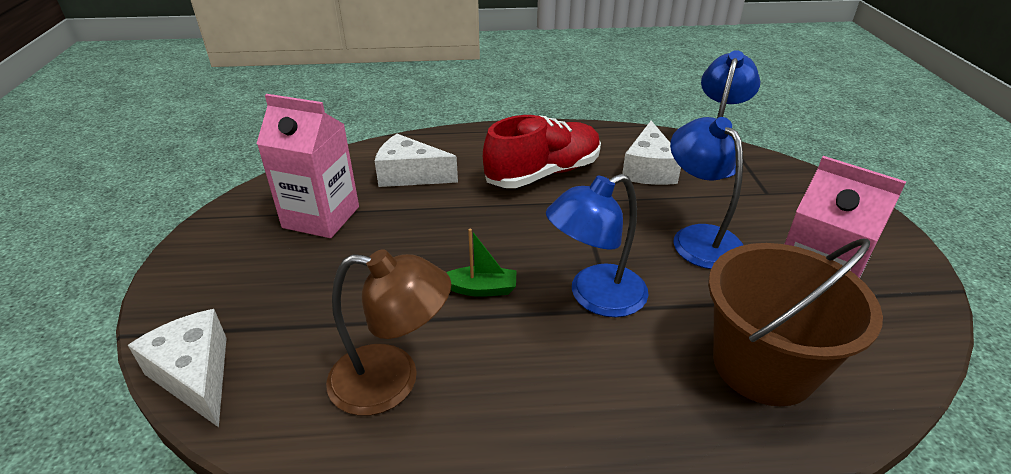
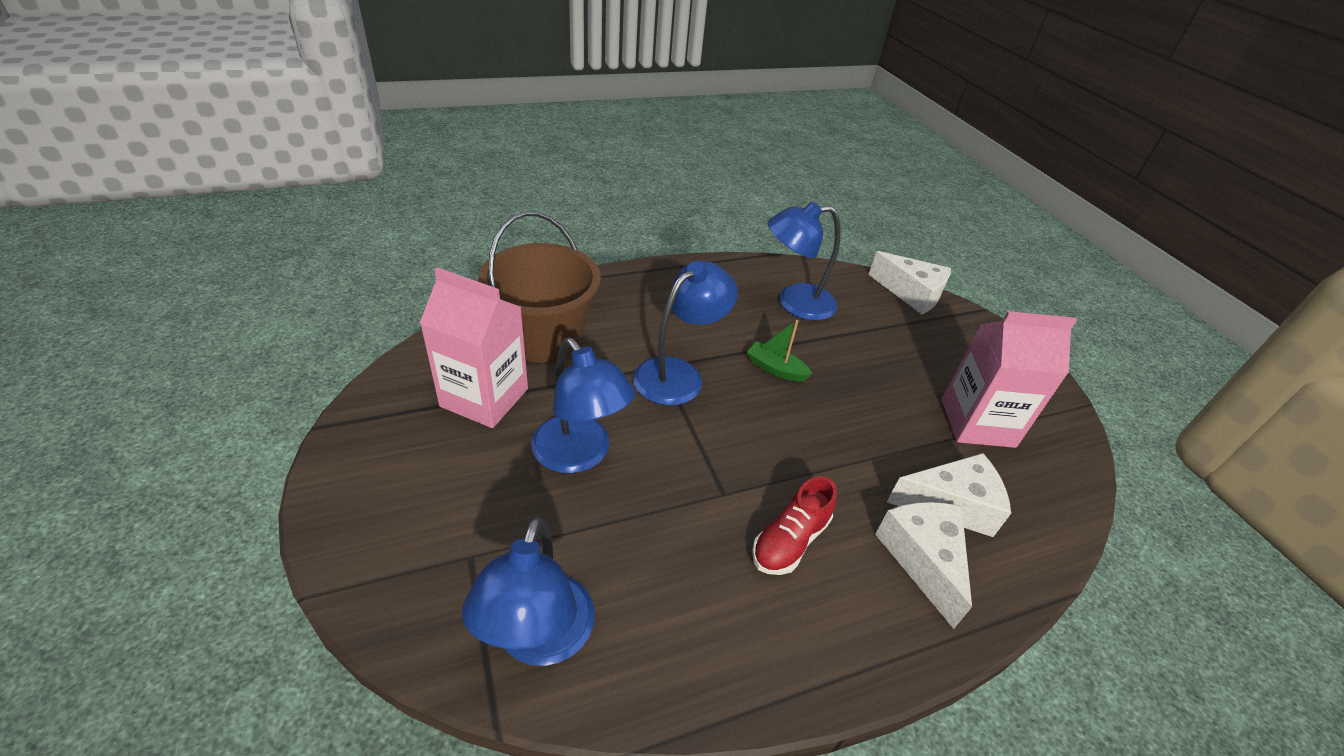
camera: 160 degrees right, 5 degrees up
(392, 381) = (794, 303): brown lamp -> blue lamp
(481, 289) = (775, 369): green boat -> green boat turned 45 degrees clockwise
(543, 173) = (790, 541): red shoe -> red shoe, size x0.59
(648, 169) = (643, 581): white cheese -> white cheese (922, 559)

